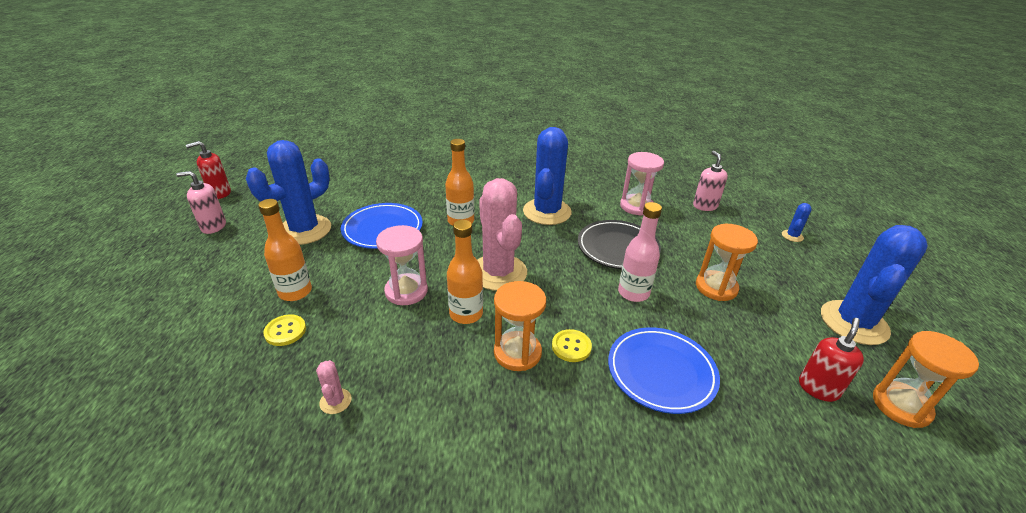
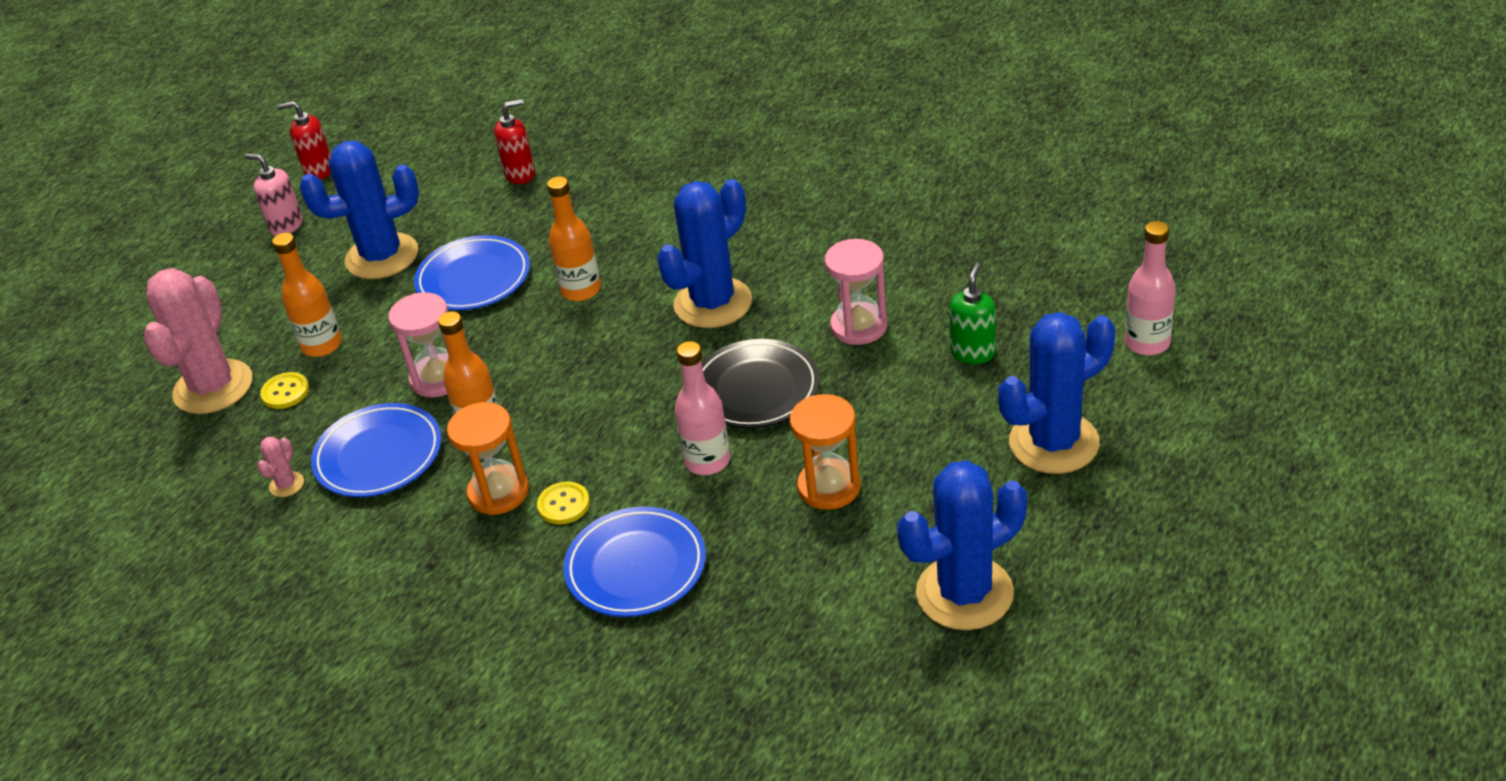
camera: 35 degrees right, 5 degrees up
(401, 355) = (378, 455): none -> blue plate
(498, 272) = (564, 383): pink cactus -> pink cactus (213, 387)
(705, 206) = (973, 353): pink soap dispenser -> green soap dispenser
(772, 186) = (1147, 343): none -> pink bottle
(792, 236) = (1054, 443): blue cactus -> blue cactus, size x2.45
(818, 388) = (803, 648): red soap dispenser -> red soap dispenser (520, 174)
(901, 406) = (881, 702): orange hourglass -> none

